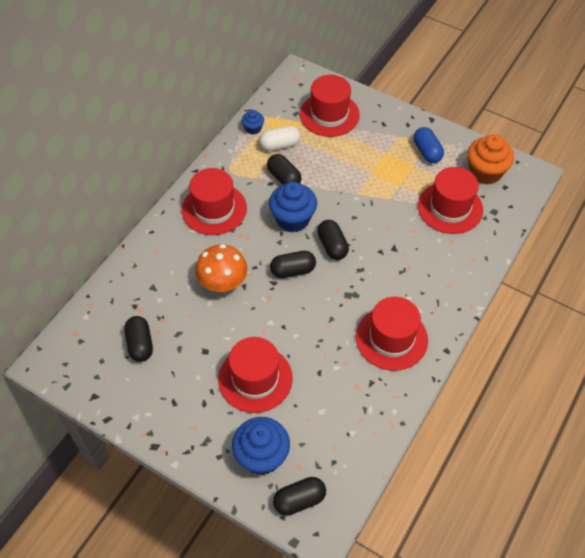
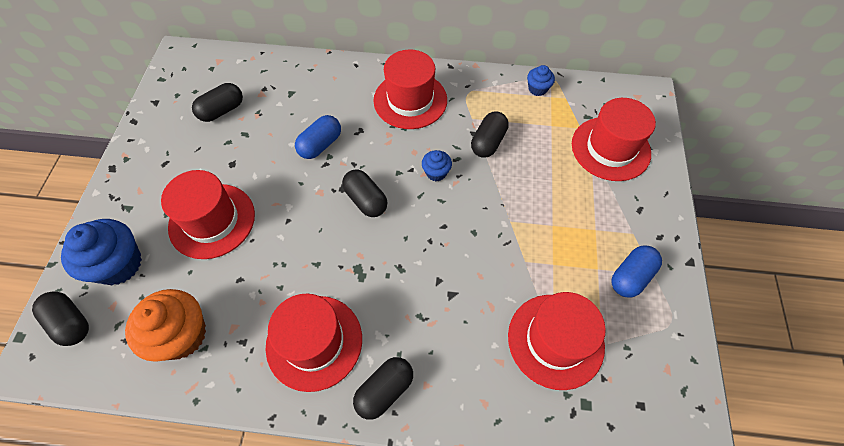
camera: 65 degrees right, 5 degrees up
(223, 283) = (320, 145): orange mushroom -> blue capsule
(280, 145) = (531, 120): white capsule -> none
(293, 219) = (436, 172): blue cupcake -> blue cupcake, size x0.51
(332, 246) = (419, 225): black capsule -> black capsule (384, 390)
(485, 172) = (649, 367): orange cupcake -> orange cupcake (182, 335)

